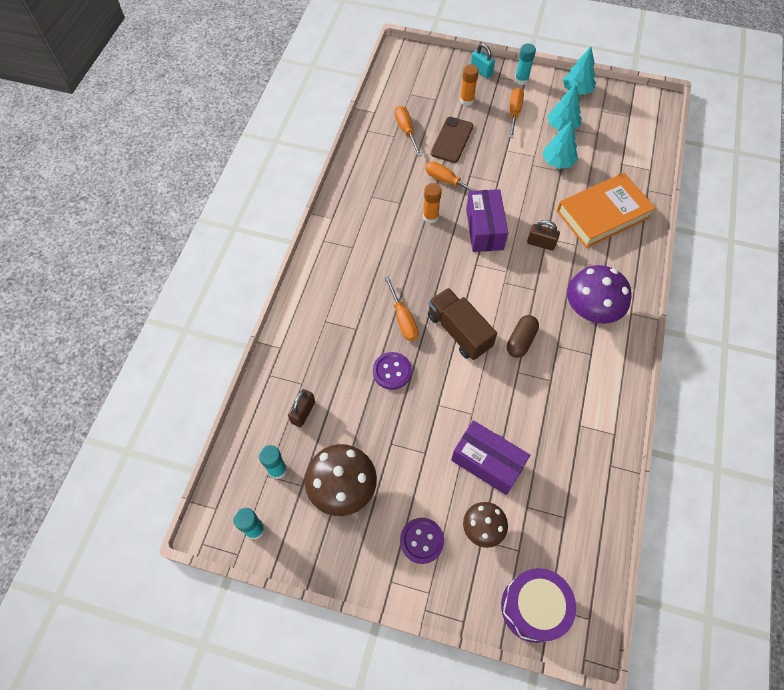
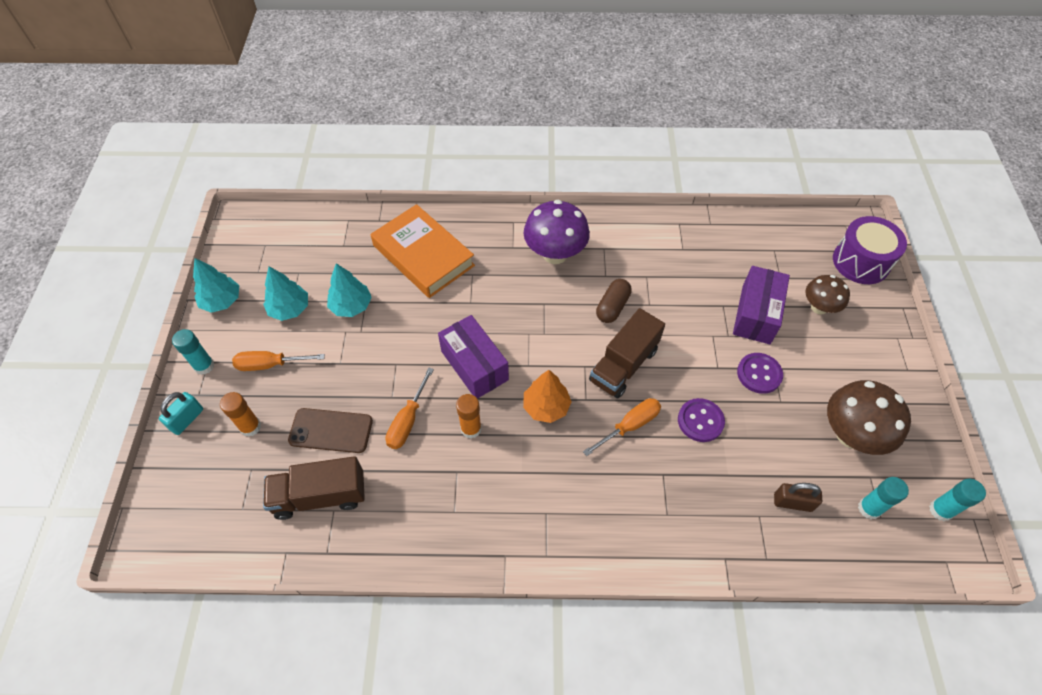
camera: 105 degrees left, 5 degrees down
(406, 130) = (320, 496): orange screwdriver -> brown truck
(421, 541) = (858, 353): purple button -> purple button (759, 374)
(435, 267) = (546, 407): none -> orange tree
(484, 229) = (474, 365): purple box -> purple box turned 75 degrees clockwise
(521, 341) = (612, 307): brown capsule -> brown capsule turned 75 degrees counterclockwise
(541, 243) = (480, 306): brown padlock -> none

